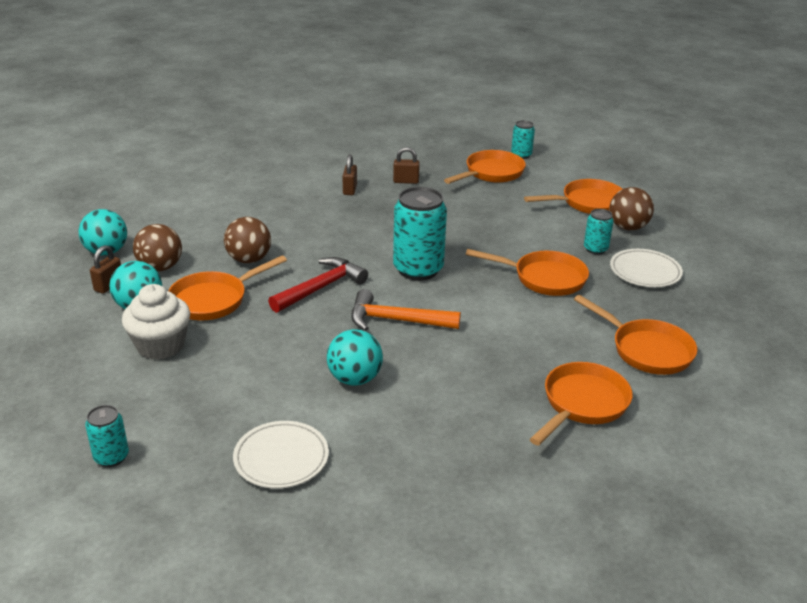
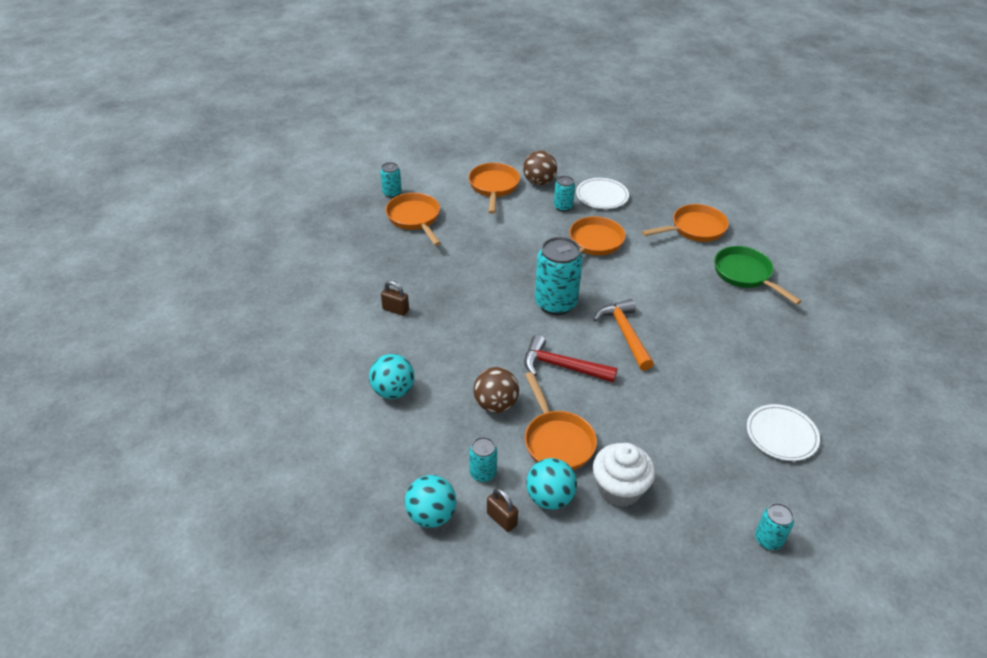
camera: 70 degrees left, 10 degrees up
(160, 267) = (483, 473): brown ball -> turquoise can
(321, 288) = (562, 366): red hammer -> red hammer turned 45 degrees counterclockwise
(355, 379) = (695, 375): turquoise ball -> turquoise ball (393, 391)
(396, 320) = (625, 334): orange hammer -> orange hammer turned 135 degrees clockwise
(406, 181) = (400, 271): brown padlock -> none
(582, 404) = (745, 275): orange pan -> green pan

